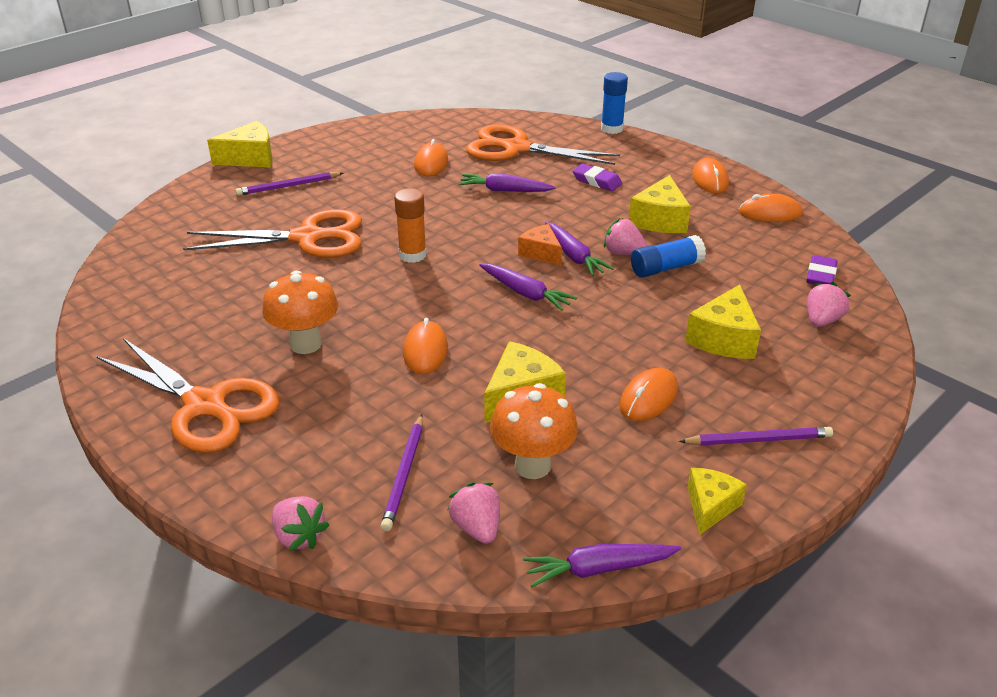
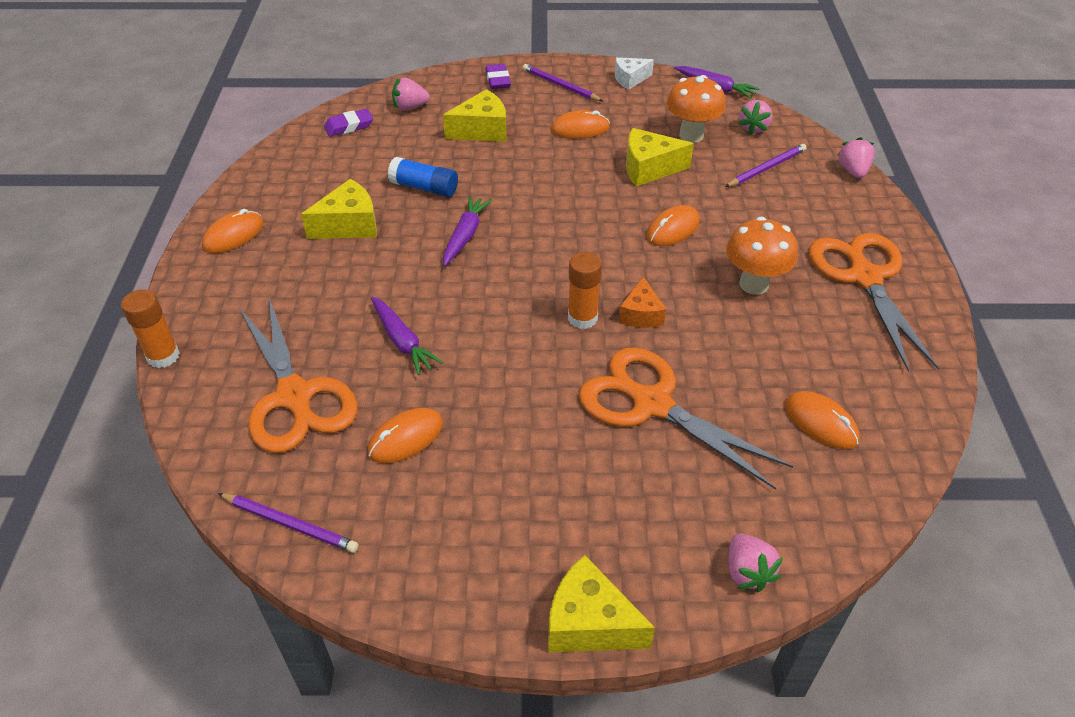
camera: 135 degrees left, 10 degrees up
(288, 186) = (596, 512): purple pencil -> purple pencil (290, 524)
(525, 293) = (547, 228): purple carrot -> none
(541, 253) = (483, 254): orange cheese -> orange cheese (641, 314)
(597, 181) = (313, 296): purple eraser -> purple eraser (497, 80)
(612, 129) = (163, 356): blue glue stick -> orange glue stick
(623, 253) = (428, 216): pink strawberry -> pink strawberry (747, 572)
(710, 506) = (630, 79): yellow cheese -> white cheese
(770, 213) = (269, 180): orange mouse -> orange mouse (821, 422)

